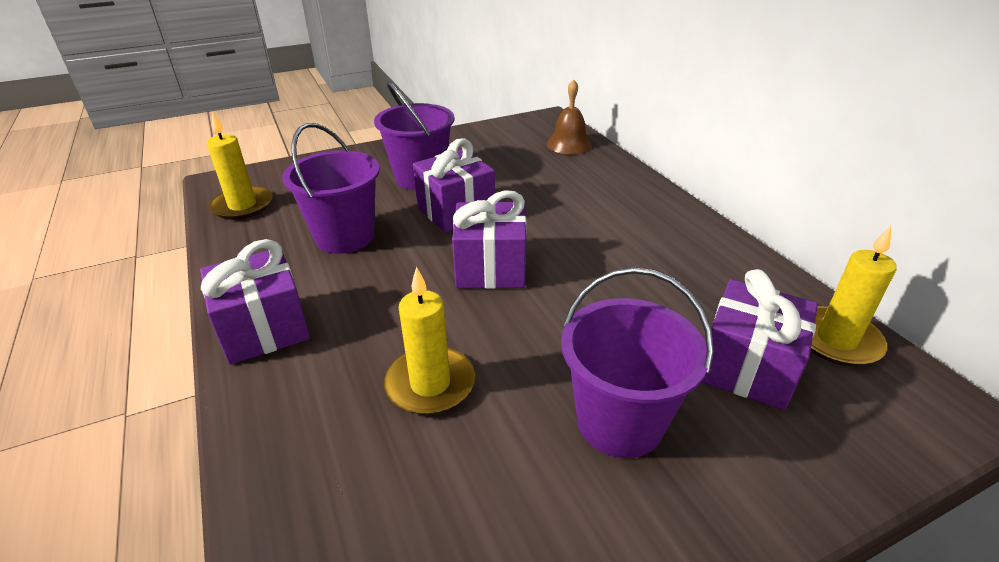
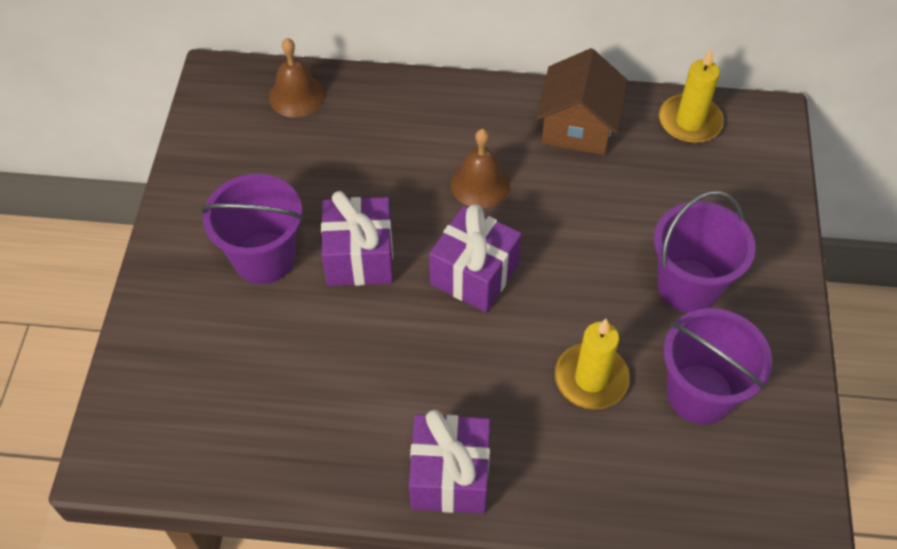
camera: 60 degrees left, 20 degrees up
(242, 206) = (194, 448): yellow candle -> none
(345, 237) = (338, 368): purple bucket -> purple bucket (700, 394)
(587, 239) = (480, 184): none -> brown bell
(718, 268) = (577, 126): none -> brown house
(747, 367) = (684, 187): purple gift -> none

